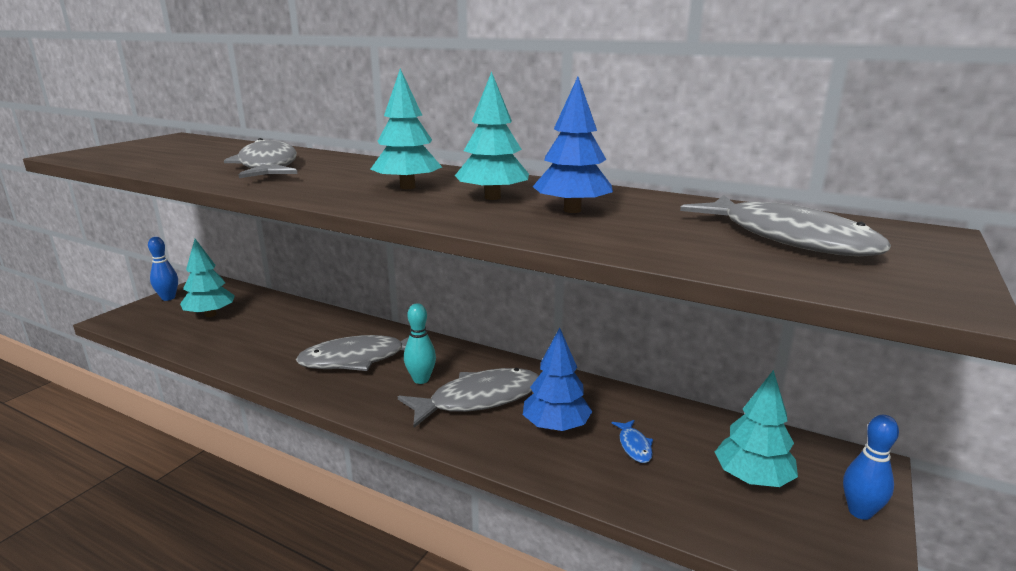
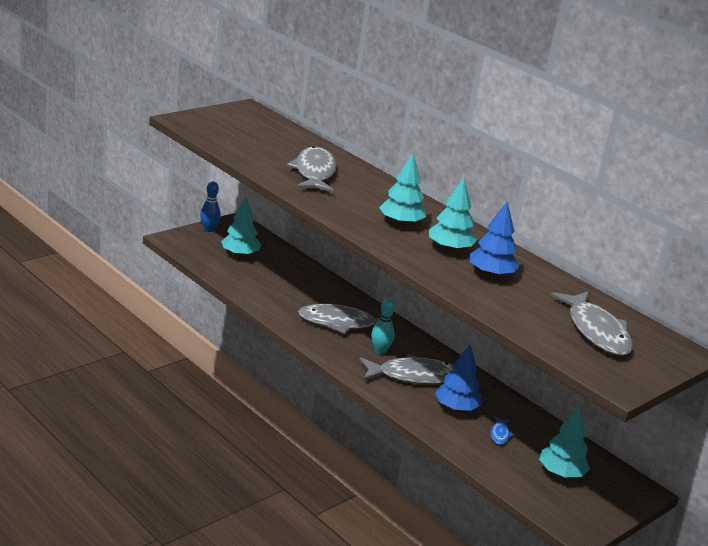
camera: 15 degrees right, 5 degrees up
(860, 512) = (611, 508): blue bowling pin -> none

